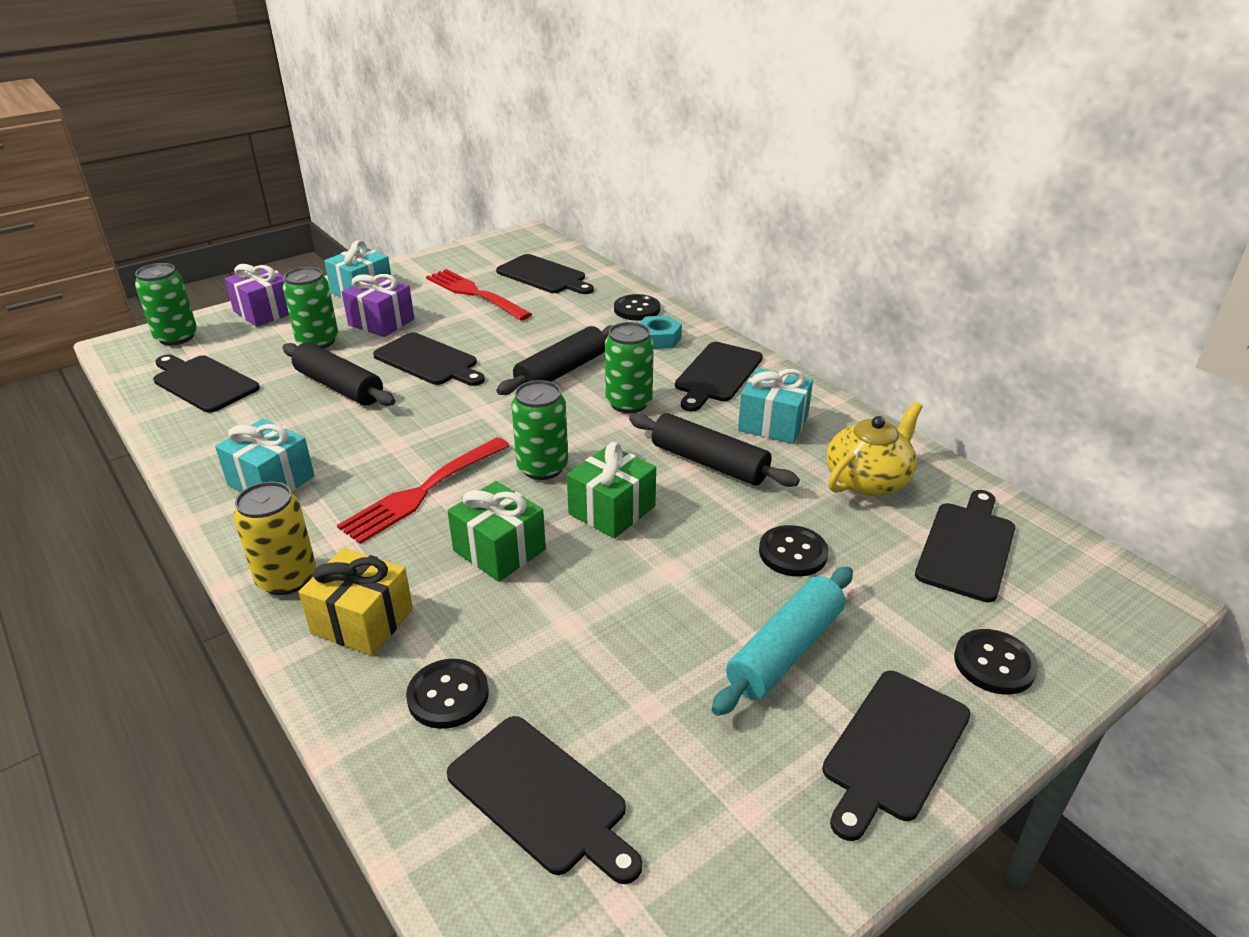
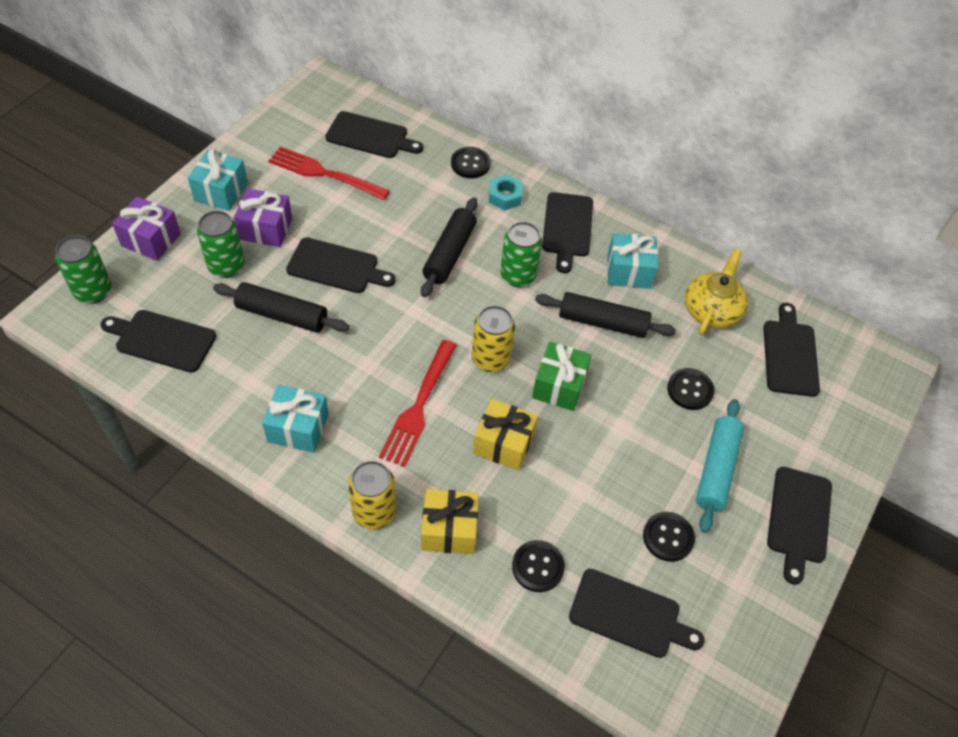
camera: 25 degrees left, 20 degrees up
(499, 550) = (503, 443): green gift -> yellow gift
(542, 467) = (490, 359): green can -> yellow can
(994, 663) = (831, 442): black button -> black button (668, 537)

